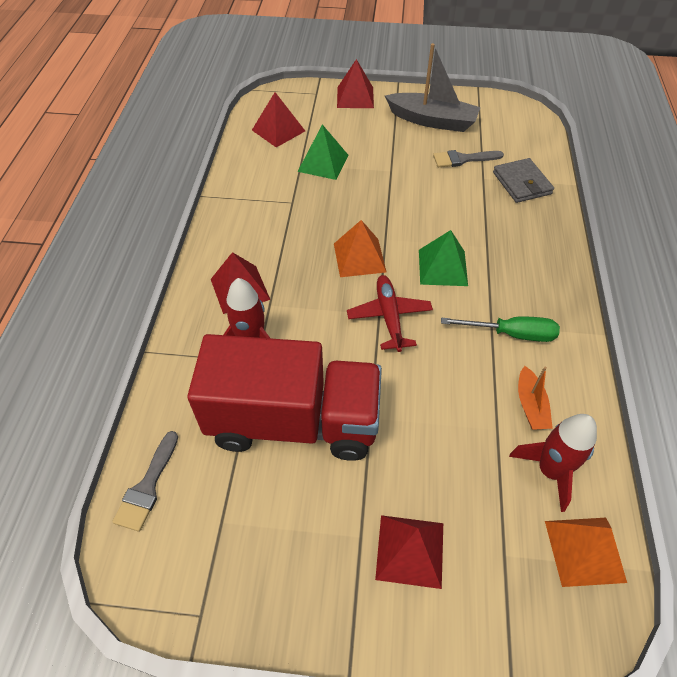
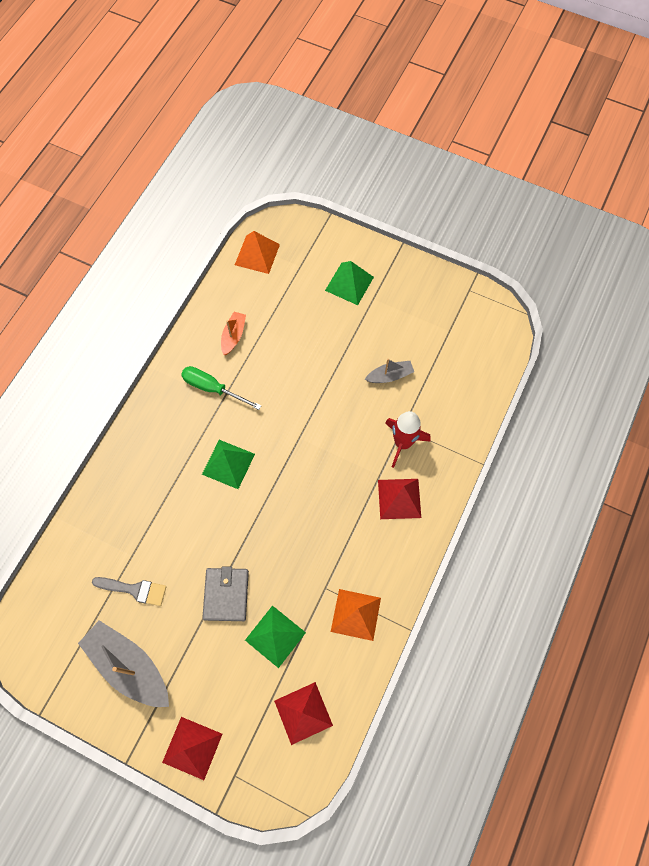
camera: 160 degrees left, 15 degrees up
(147, 487) = (490, 364): grey brush -> none
(294, 421) = (389, 376): red truck -> grey boat
(359, 257) = (290, 498): orange pyramid -> orange pyramid (355, 614)
(389, 317) = (293, 432): red plane -> none
(410, 550) = (349, 283): red pyramid -> green pyramid
(522, 183) = (101, 535): grey wallet -> grey wallet (226, 595)
(550, 471) = (248, 296): red rocket -> none

